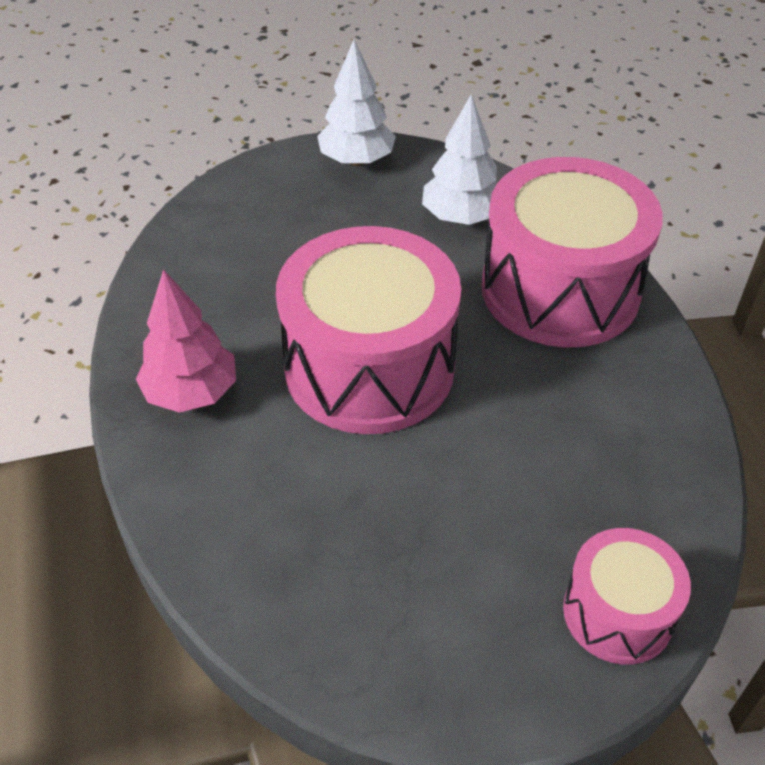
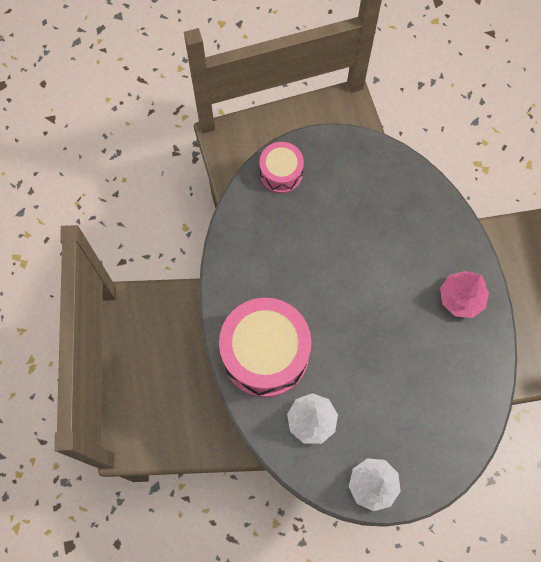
camera: 175 degrees left, 25 degrees up
(369, 367) = (373, 307): pink drum -> none

